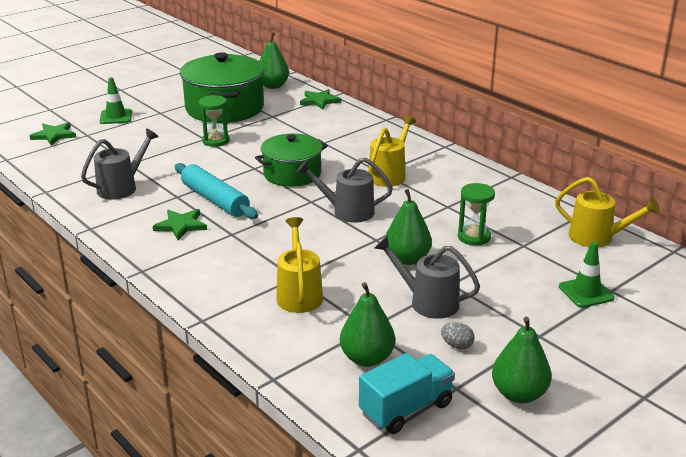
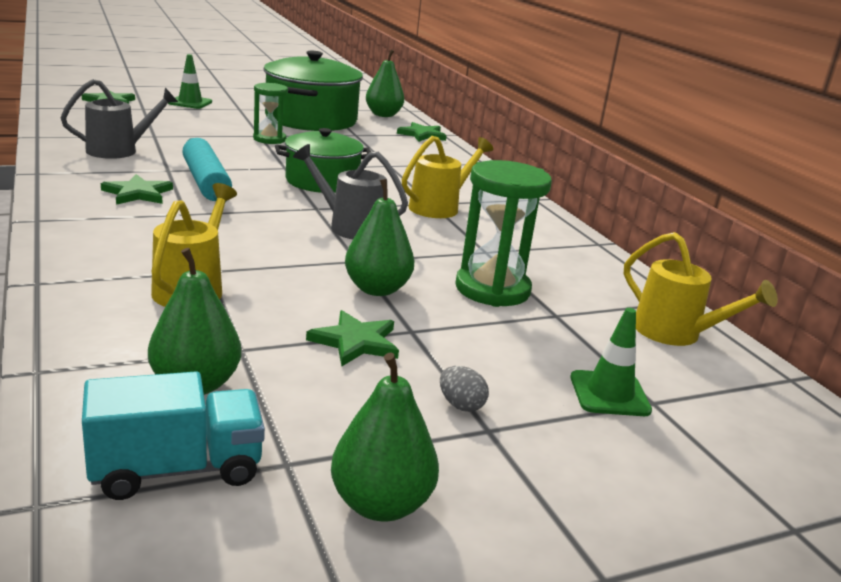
camera: 15 degrees right, 5 degrees down
(427, 302) = (355, 342): grey watering can -> green star
(457, 345) = (345, 406): grey egg -> grey egg (460, 405)
(474, 237) = (492, 289): green hourglass -> green hourglass, size x1.58

